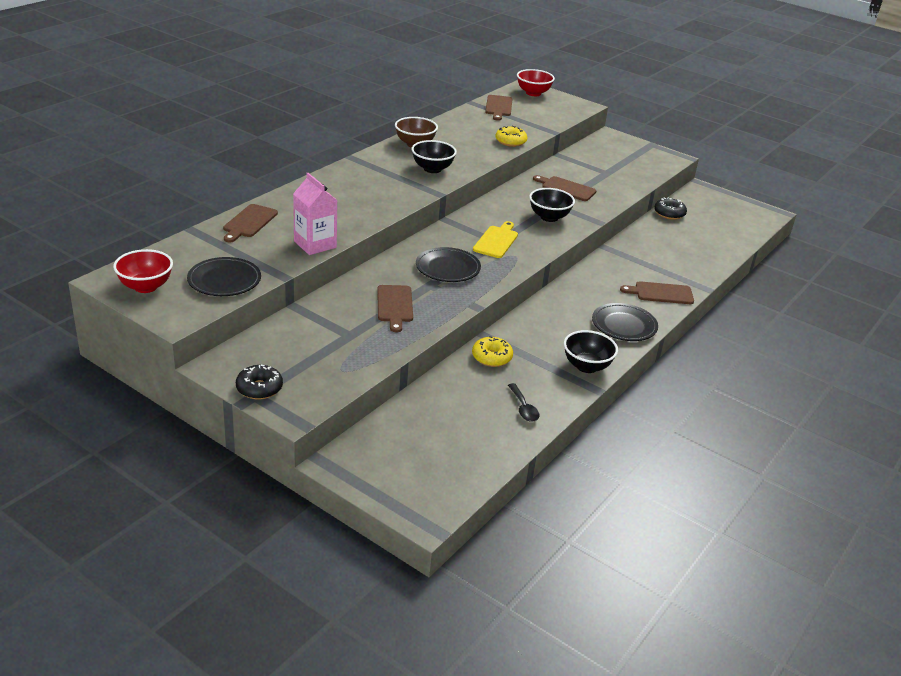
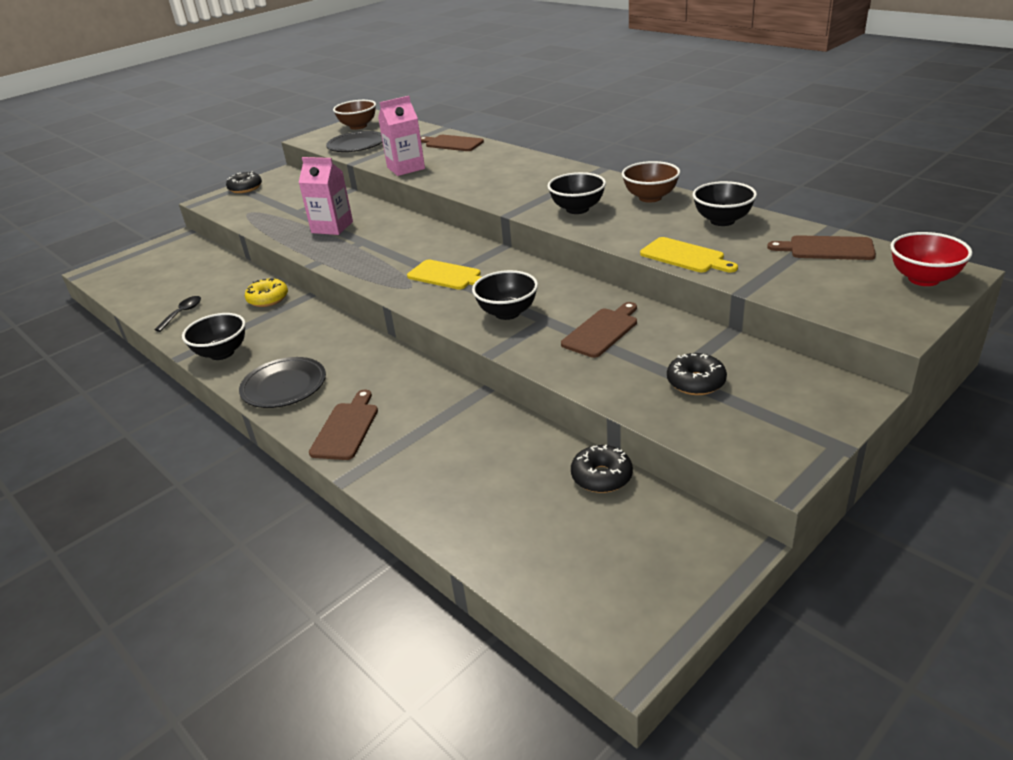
camera: 105 degrees right, 0 degrees up
(145, 287) = (358, 126): red bowl -> brown bowl
(395, 306) = (332, 227): brown cutting board -> pink carton
(447, 268) = (392, 249): black plate -> none
(458, 127) = (722, 220): none -> black bowl
(510, 141) = (685, 256): yellow donut -> yellow cutting board
(523, 408) = (182, 313): black spoon -> black spoon turned 120 degrees clockwise
(612, 168) = (696, 382): none -> black donut

